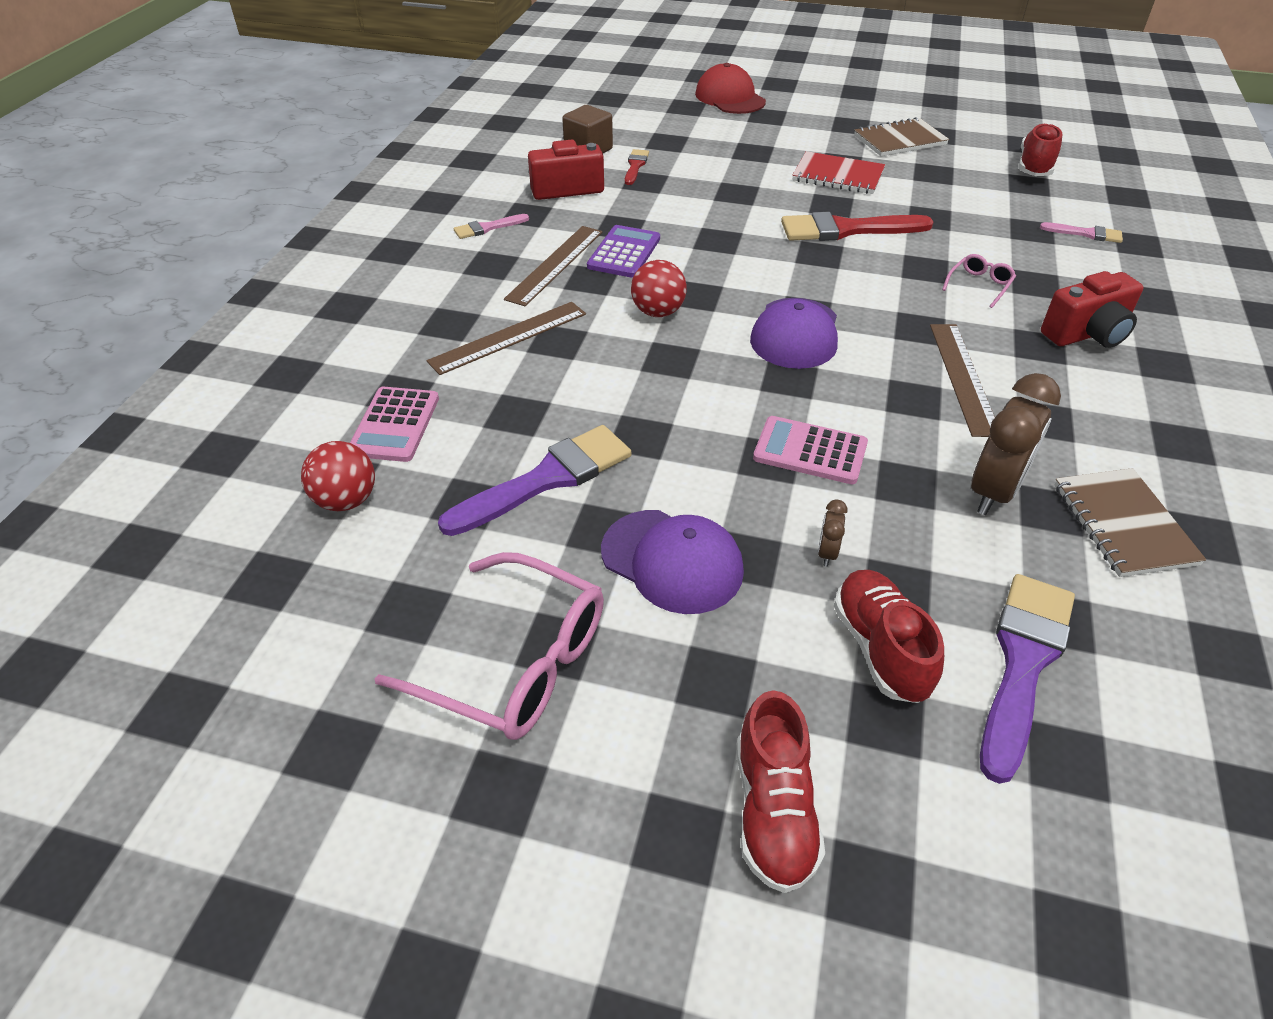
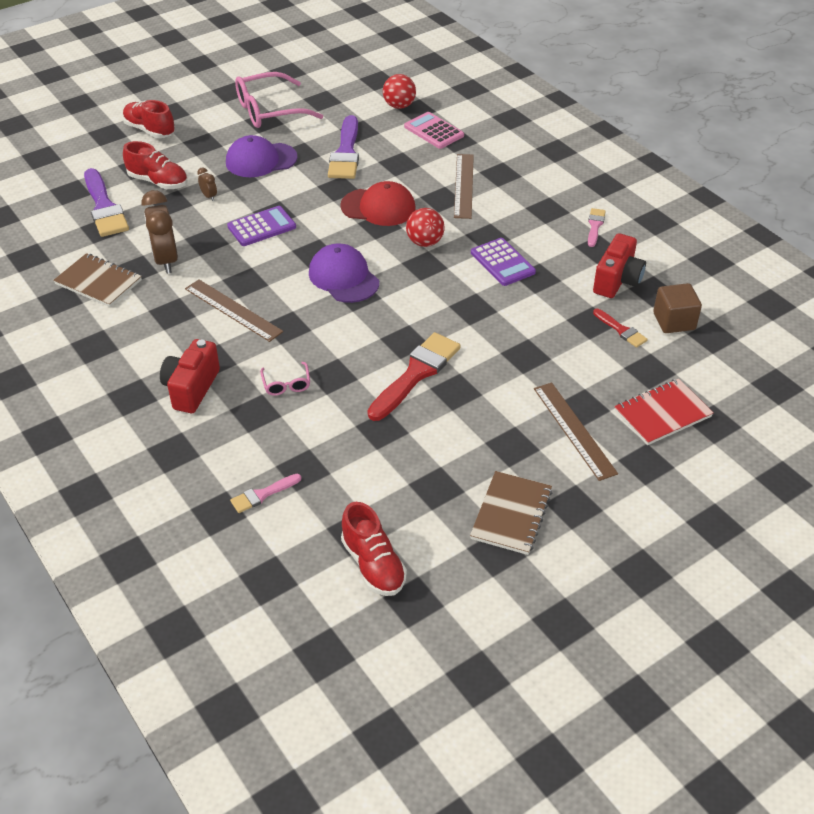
camera: 130 degrees right, 0 degrees up
(555, 264) = (519, 231): brown ruler -> brown ruler (574, 430)
(730, 98) = (709, 464): red cap -> red cap (378, 207)
(810, 451) = (262, 227): pink calculator -> purple calculator
(838, 176) = (492, 426): red notebook -> red notebook (662, 413)

